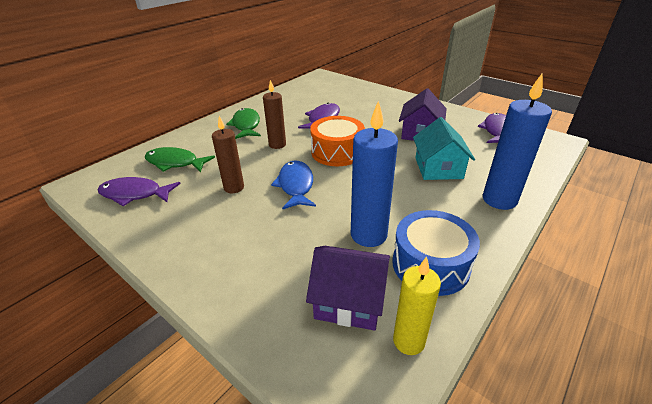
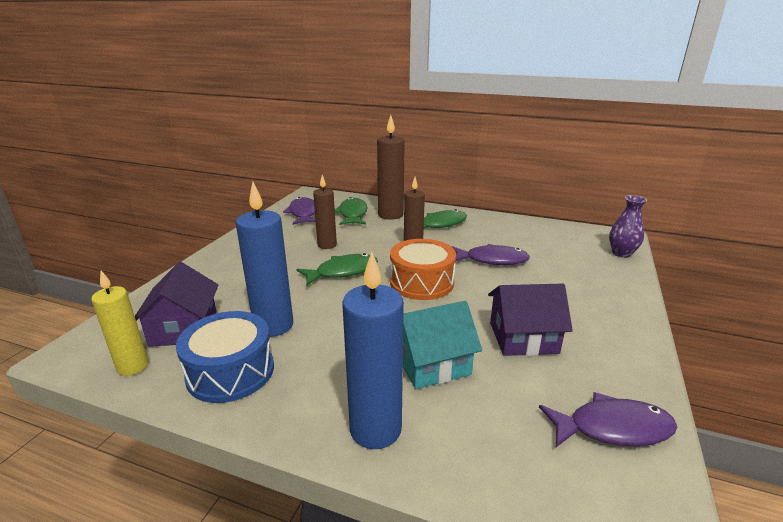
camera: 70 degrees right, 10 degrees down
(201, 143) = (390, 215): none -> brown candle
(296, 185) = (343, 272): blue fish -> green fish
(342, 81) = (621, 253): none -> purple vase

